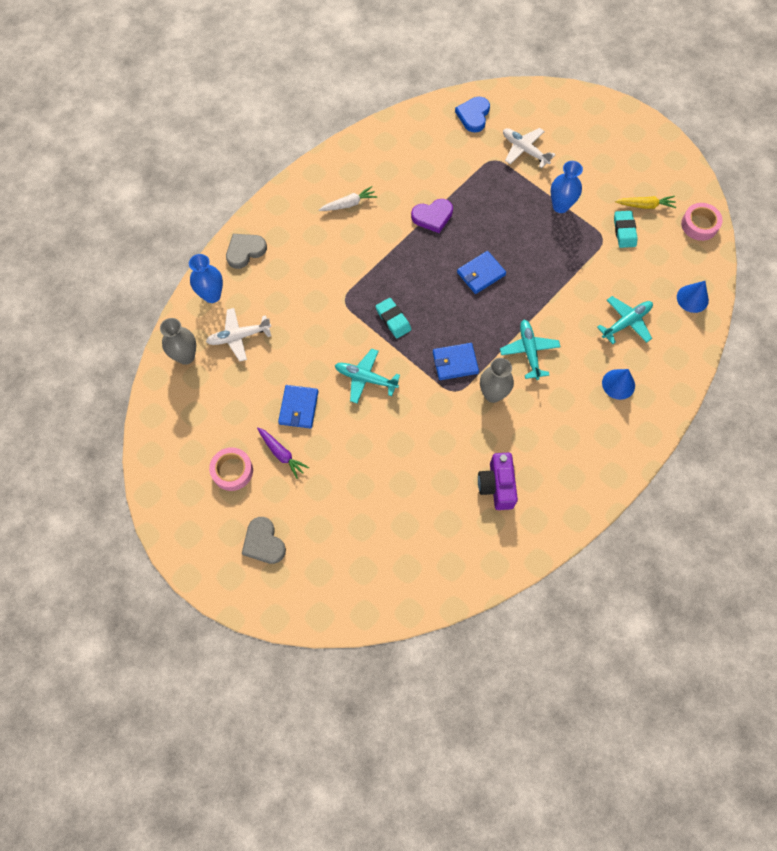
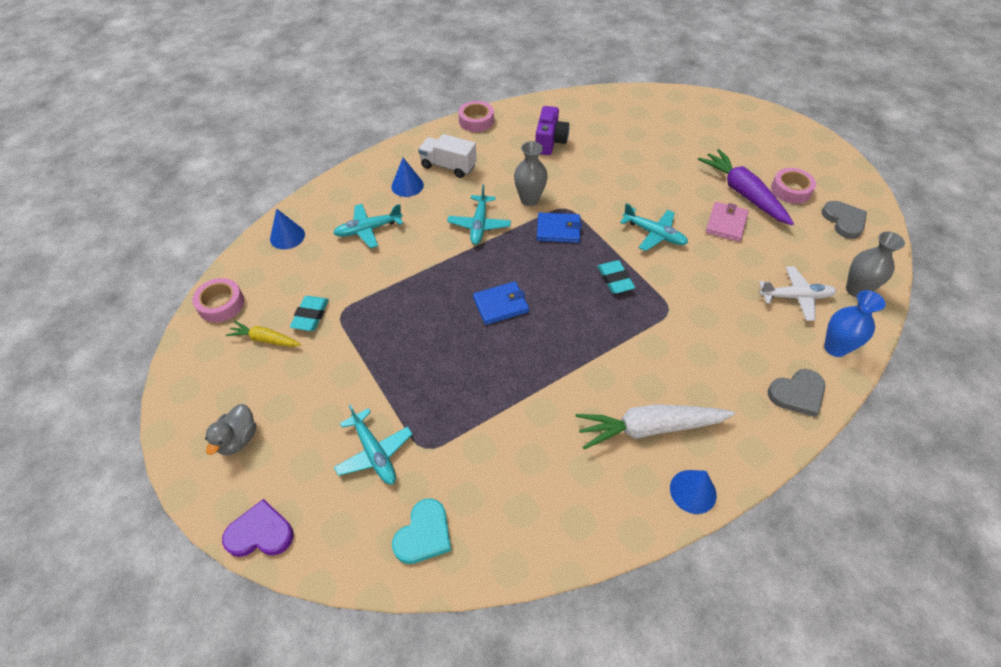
camera: 165 degrees left, 15 degrees down
(263, 542) = (758, 143): grey heart -> grey heart (844, 221)
(281, 454) = (743, 193): purple carrot -> purple carrot, size x1.83
(298, 407) = (726, 224): blue wallet -> pink wallet
(317, 172) = (693, 491): none -> blue cone
(349, 204) = (649, 428): white carrot -> white carrot, size x1.83
(432, 216) = (537, 385): purple heart -> purple heart (260, 533)
(473, 115) = (424, 534): blue heart -> turquoise heart
(525, 150) = (374, 452): white plane -> turquoise plane
(560, 206) = (368, 362): blue vase -> none
(590, 421) = (448, 166): none -> white truck
(590, 502) = (476, 121): none -> pink tape
(616, 139) = (238, 439): none -> grey duck

